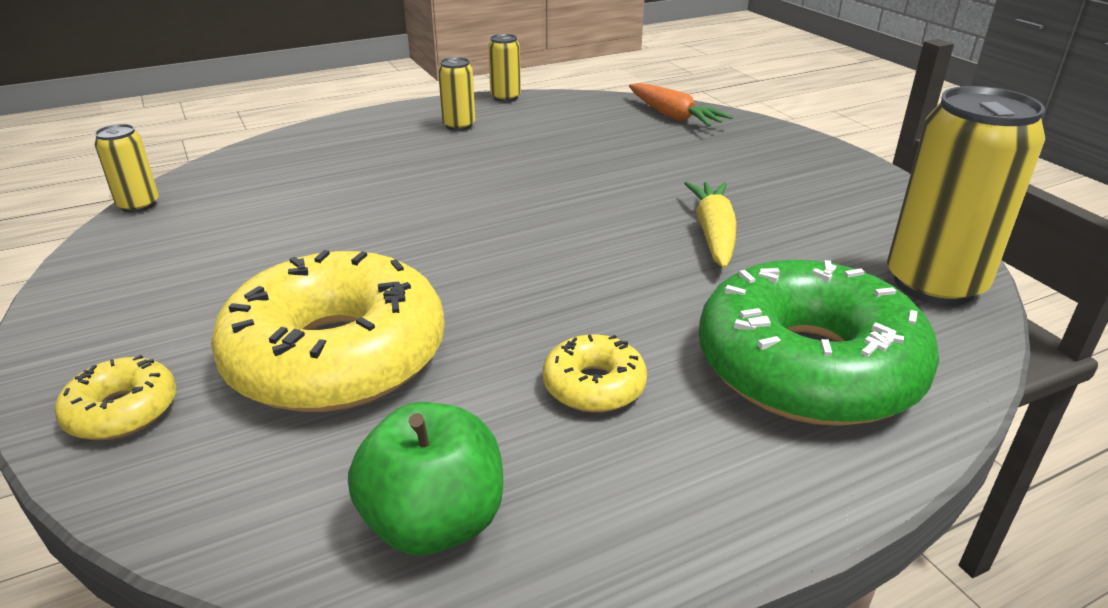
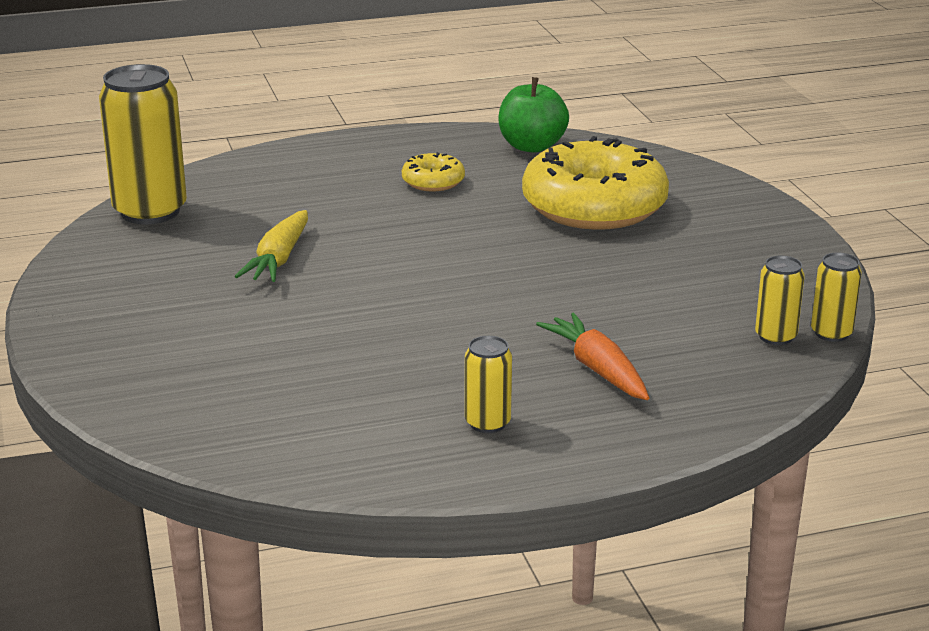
camera: 170 degrees left, 5 degrees down
(122, 411) = (715, 192): yellow donut -> none
(505, 97) = (406, 482): yellow can -> yellow can (775, 336)
(673, 116) = (184, 413): orange carrot -> orange carrot (597, 369)
(807, 367) = (296, 179): green donut -> none

